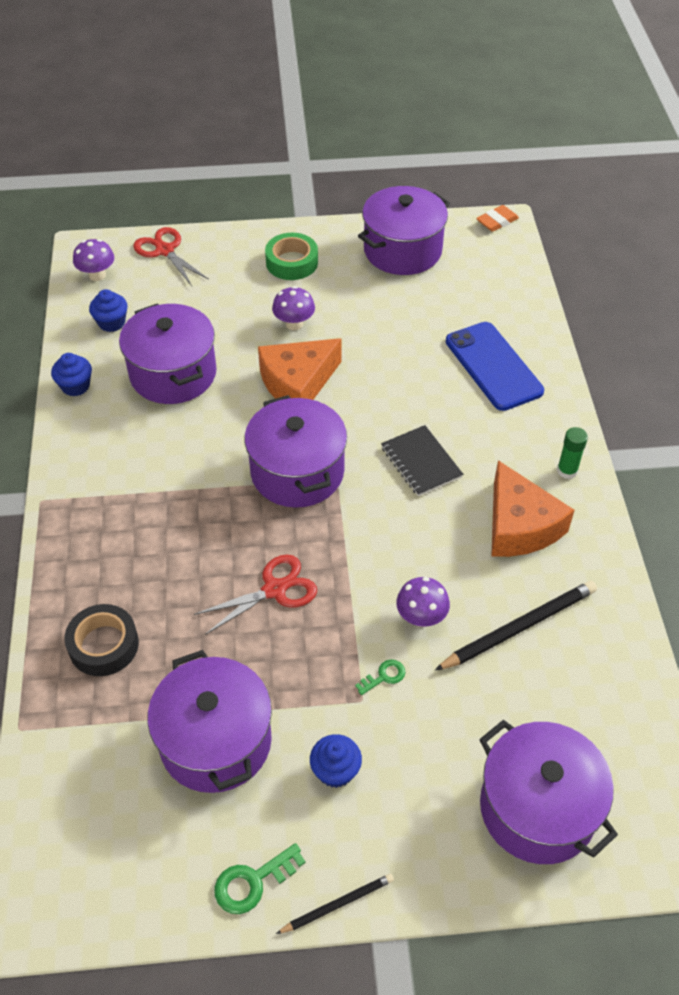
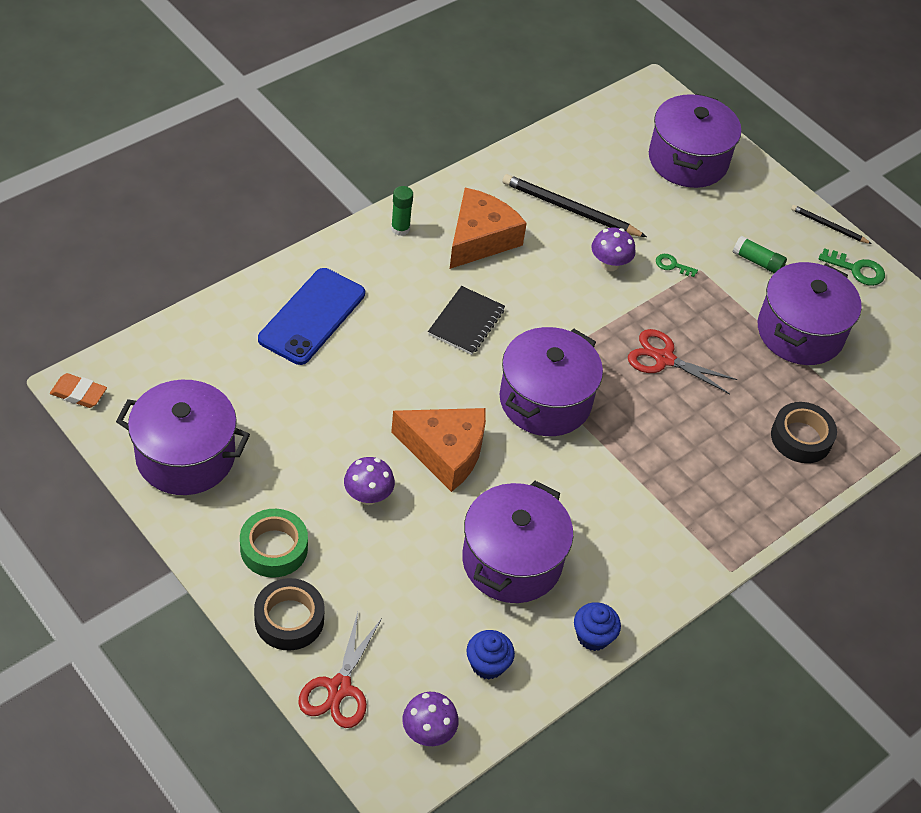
camera: 130 degrees left, 0 degrees up
(232, 249) = (289, 619): none -> black tape
(335, 770) = (757, 262): blue cupcake -> green glue stick

